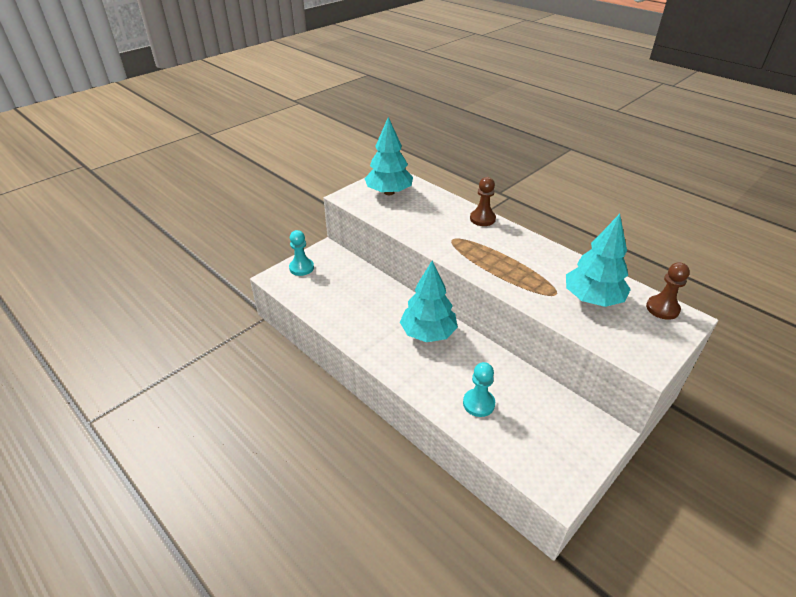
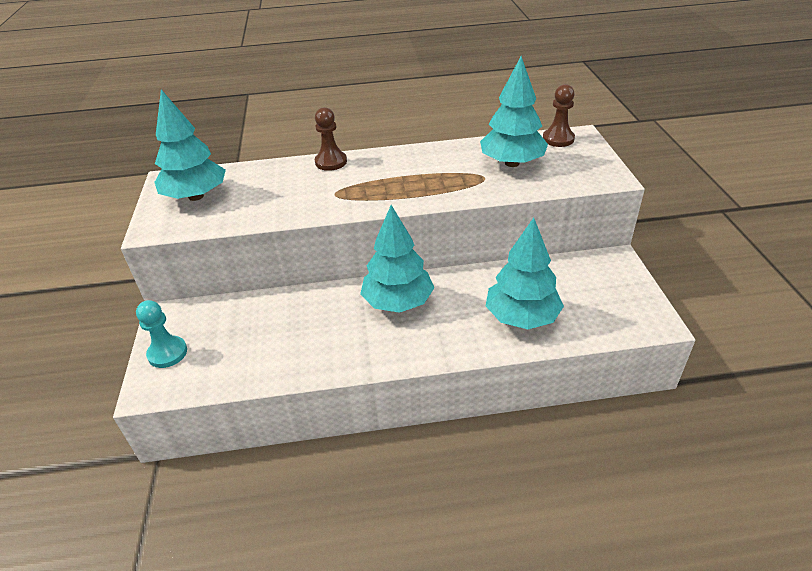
camera: 50 degrees left, 0 degrees up
(478, 403) = (522, 317): turquoise pawn -> turquoise tree

